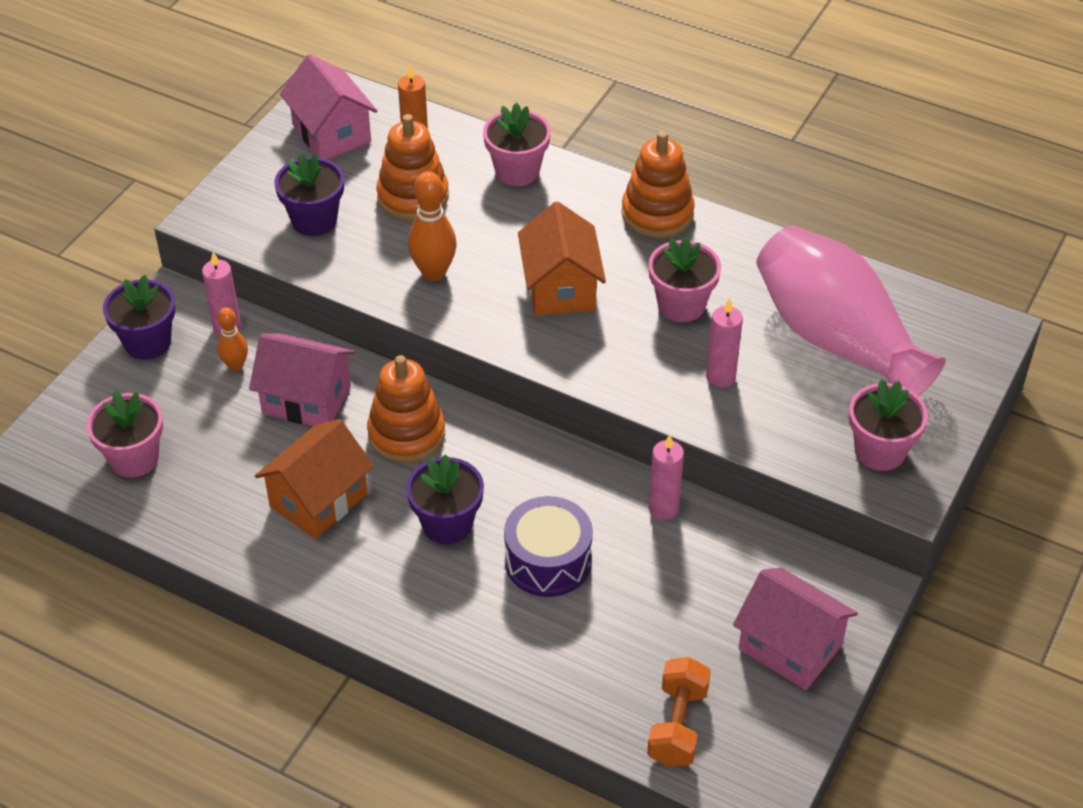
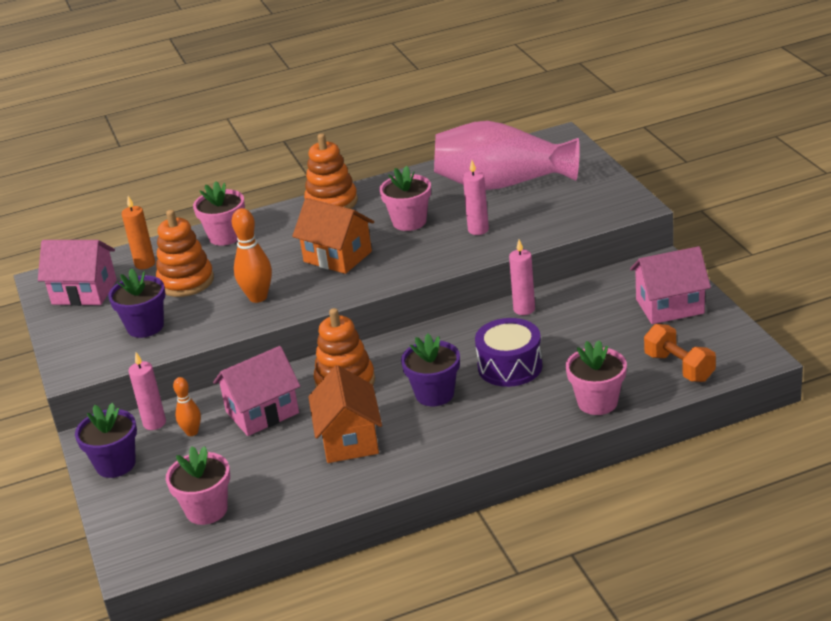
camera: 45 degrees left, 15 degrees down
(879, 451) = (595, 202): pink flower pot -> pink flower pot (597, 402)

